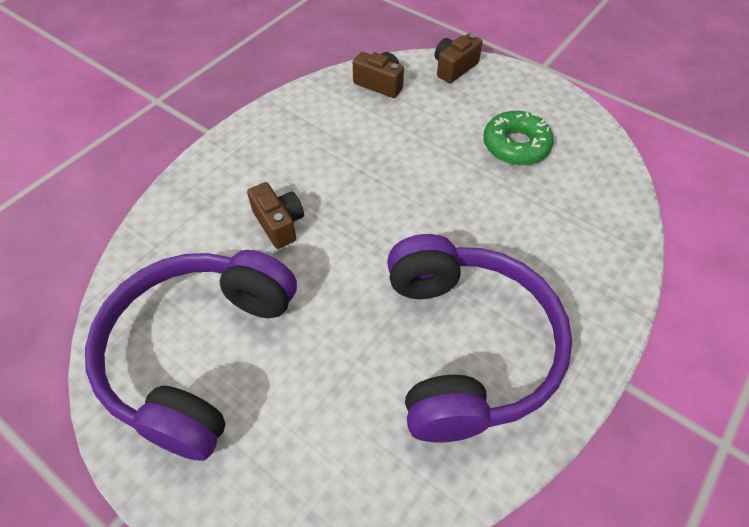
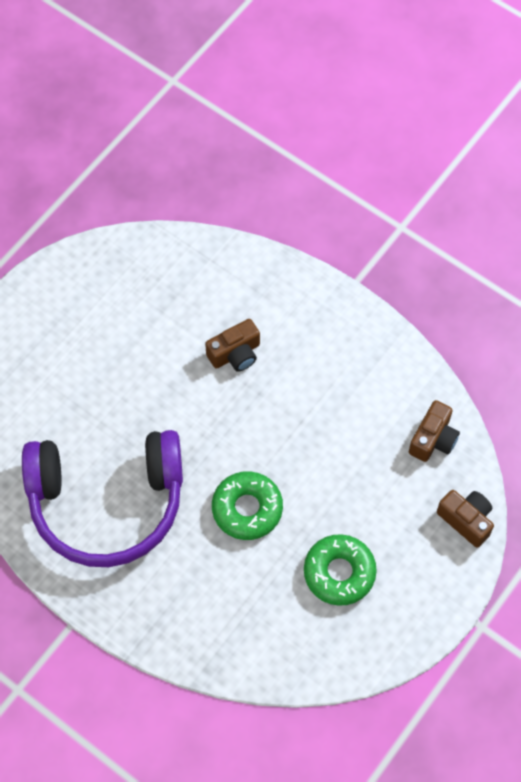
camera: 90 degrees right, 10 degrees up
(199, 353) = (109, 309): purple headphones -> none
(459, 213) = (247, 509): none -> green donut

